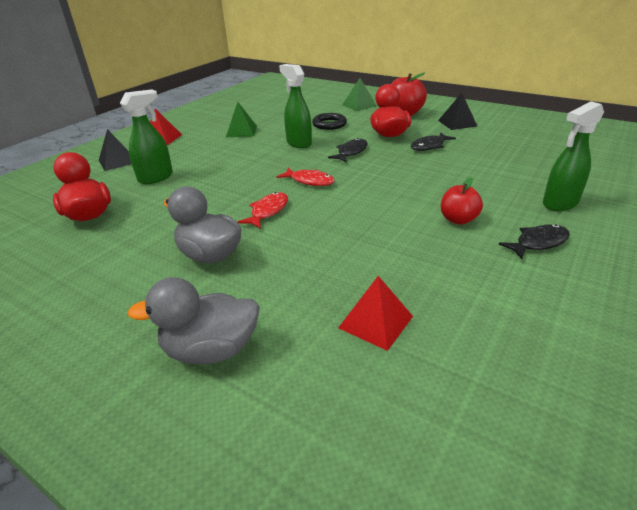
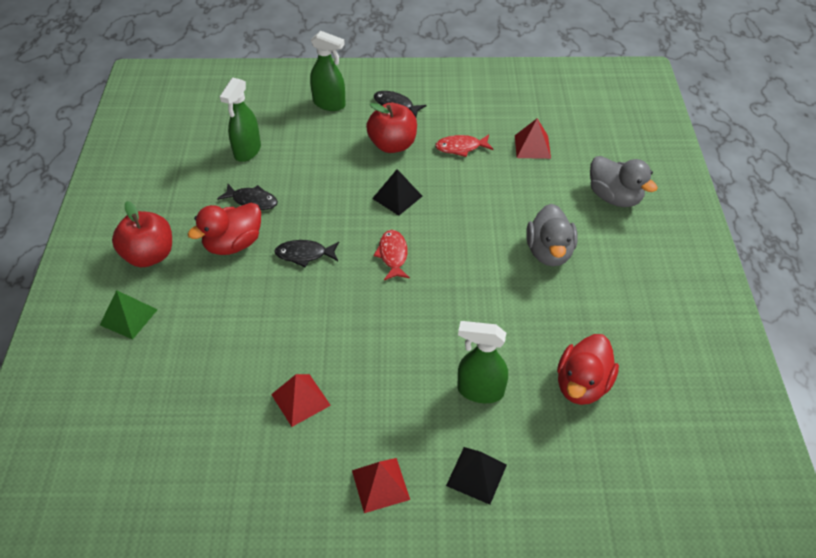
camera: 125 degrees left, 15 degrees up
(241, 131) = (301, 399): green pyramid -> red pyramid
(268, 211) = (466, 254): red fish -> red fish (461, 147)
(298, 143) = (306, 313): green spray bottle -> green spray bottle (247, 151)
(329, 124) = (225, 314): black ring -> none
(457, 123) = (166, 199): black pyramid -> black pyramid (397, 197)
(458, 219) = (392, 145): red apple -> red apple, size x1.55

